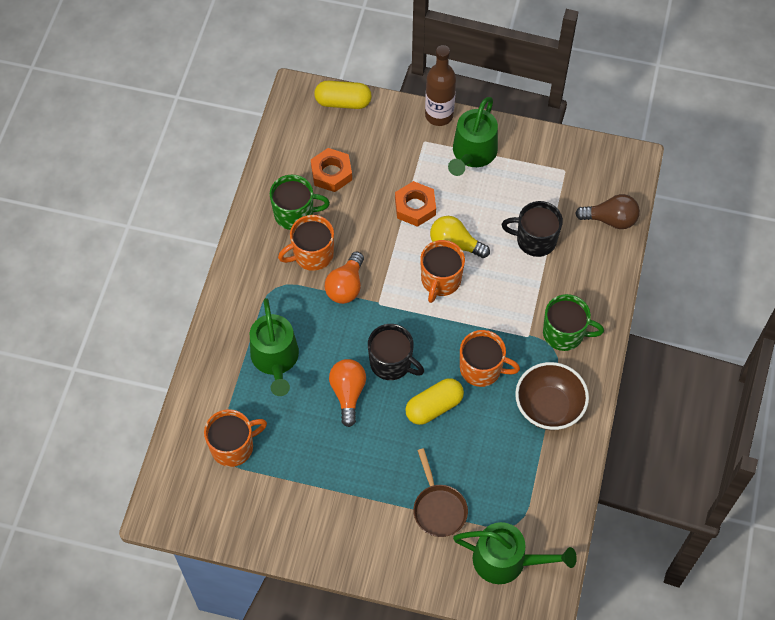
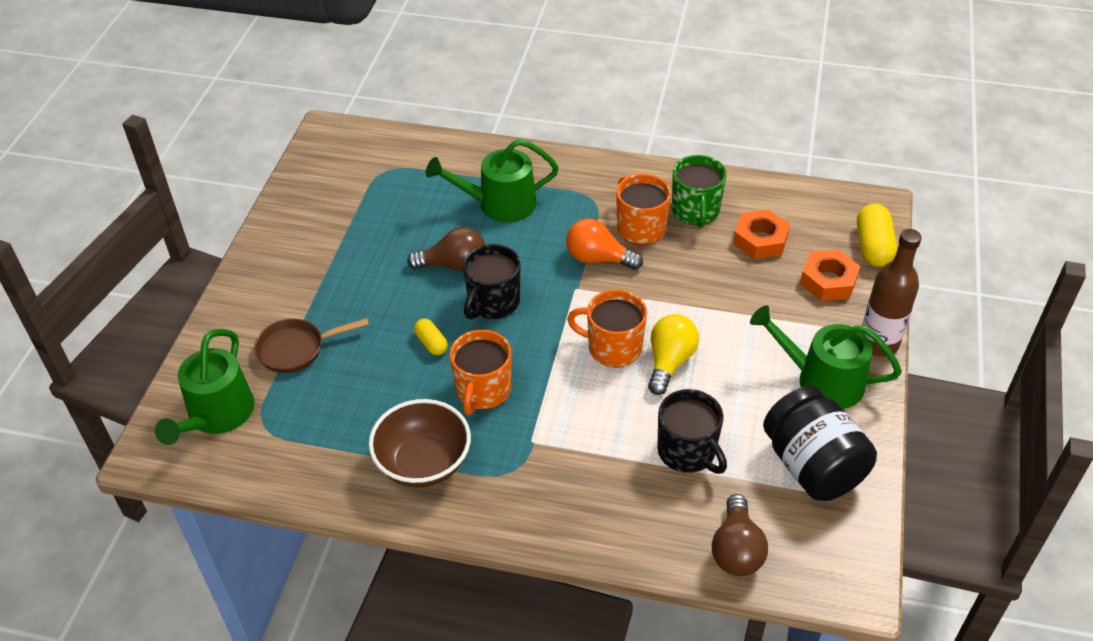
camera: 90 degrees right, 15 degrees down
(233, 446) = (395, 178): orange mug -> none
(348, 393) = (454, 265): orange light bulb -> brown light bulb
(415, 207) = (722, 320): orange nut -> orange nut (828, 281)
(434, 407) = (431, 343): yellow capsule -> yellow capsule, size x0.57
(535, 240) = (687, 452): black mug -> black mug turned 135 degrees clockwise
(545, 169) = (812, 466): none -> black jar
(564, 333) = (536, 484): green mug -> none

